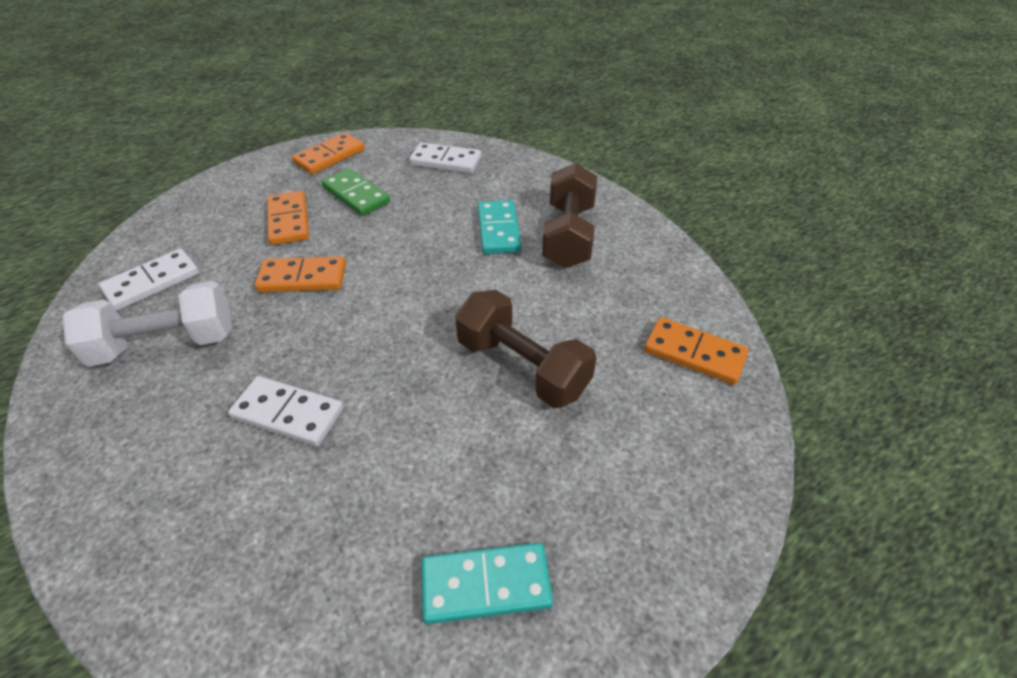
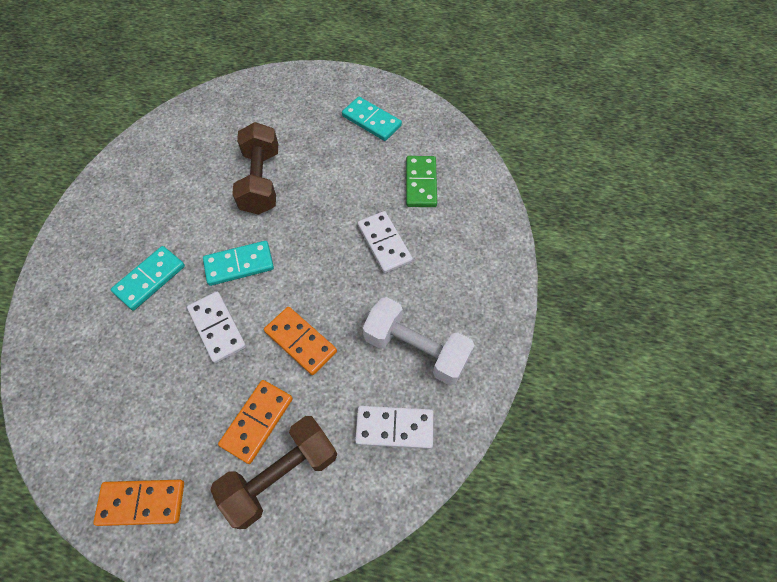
camera: 135 degrees left, 15 degrees up
(356, 195) = (183, 411): green domino -> green domino (421, 183)
(435, 287) = (239, 265): none -> turquoise domino
(445, 161) = (77, 394): white domino -> white domino (217, 328)
(568, 235) = (123, 238): brown dumbbell -> brown dumbbell (281, 475)
(694, 353) = (186, 128): orange domino -> none

